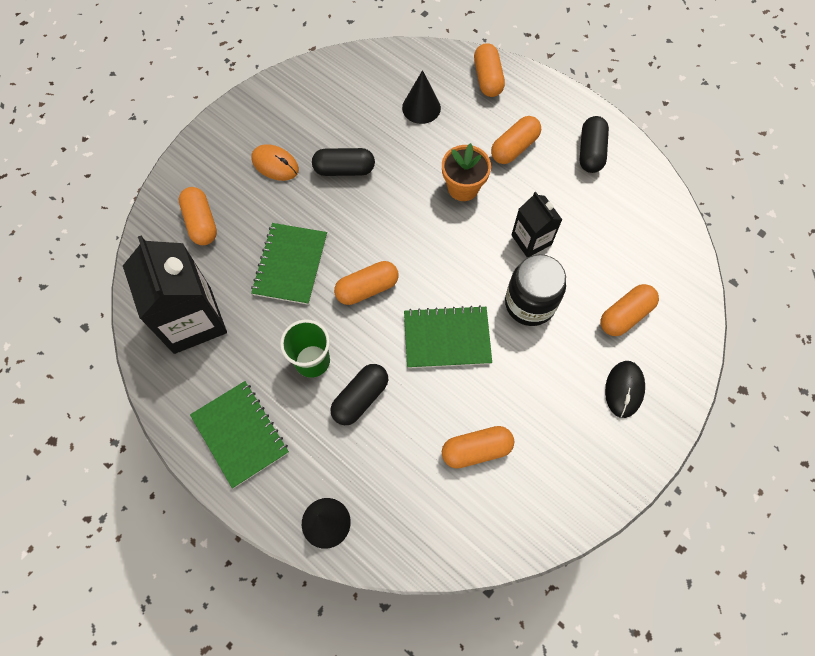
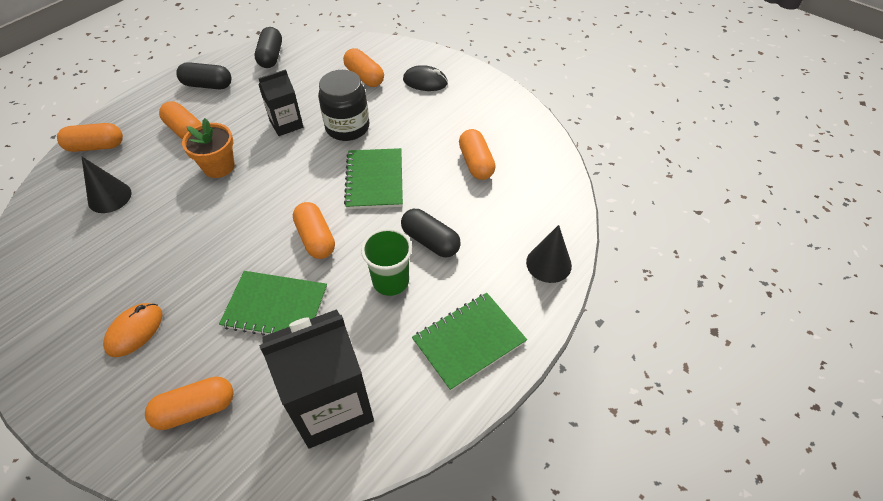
camera: 90 degrees left, 15 degrees down
(344, 169) = (166, 262): black capsule -> black capsule (271, 56)

